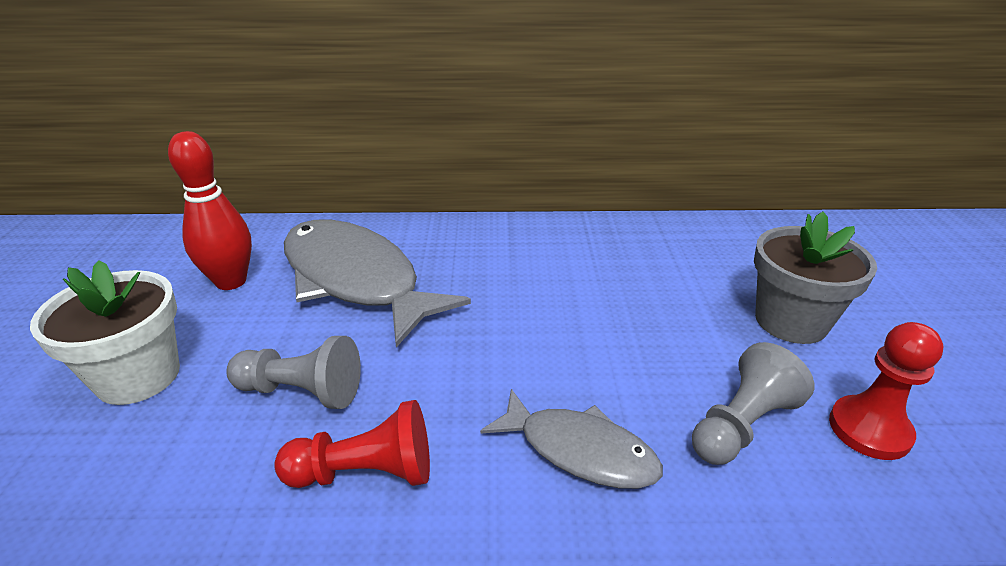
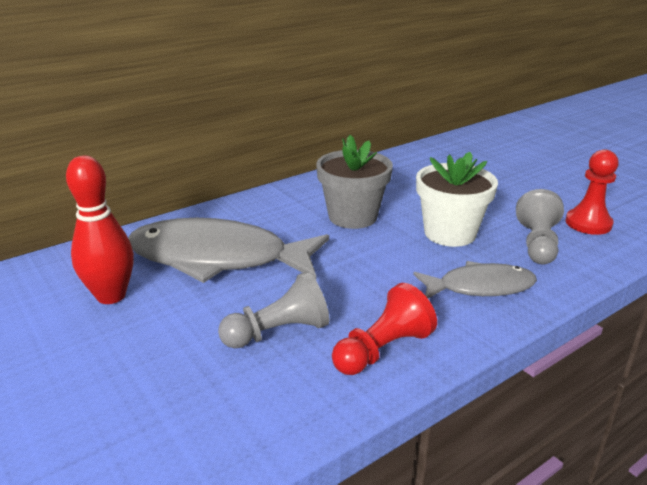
camera: 35 degrees left, 5 degrees down
(138, 376) = (132, 380): white flower pot -> white flower pot (450, 233)
(791, 321) = (504, 189): grey flower pot -> grey flower pot (352, 217)

